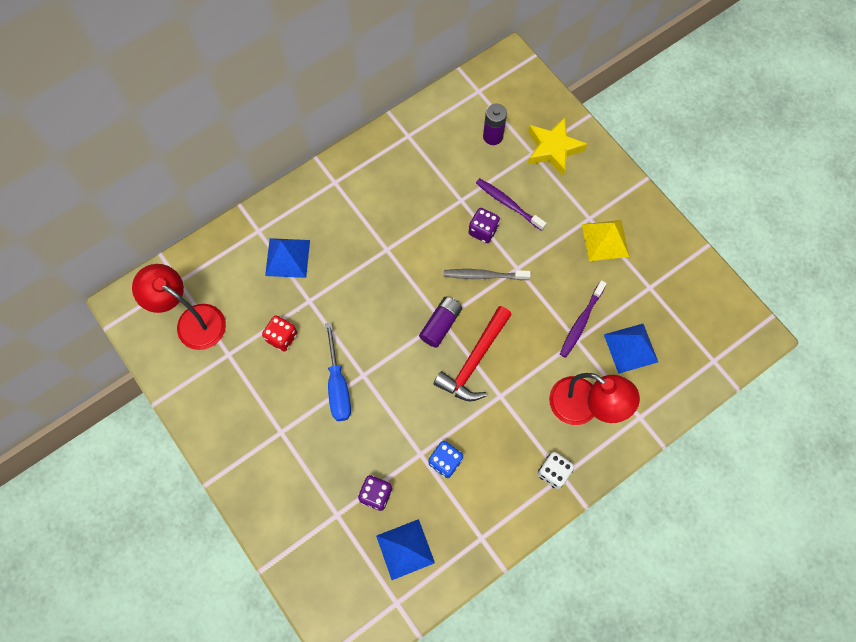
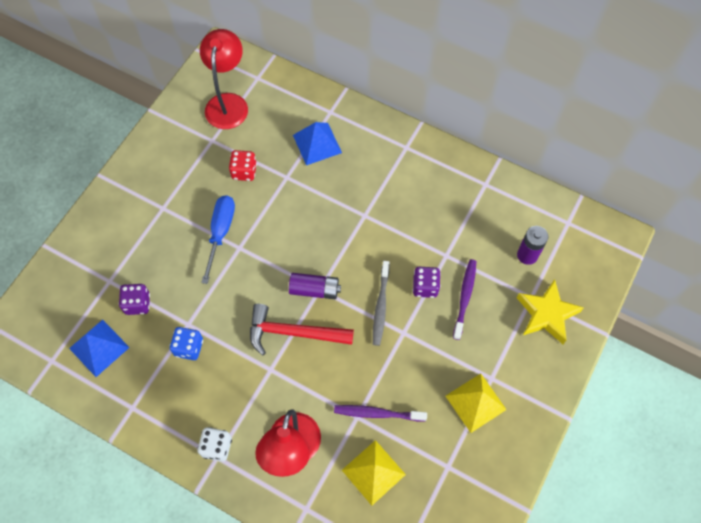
camera: 65 degrees right, 5 degrees down
(338, 386) = (220, 232): blue screwdriver -> blue screwdriver turned 135 degrees clockwise
(484, 275) = (380, 306): grey toothbrush -> grey toothbrush turned 150 degrees counterclockwise
(630, 348) = (373, 472): blue pyramid -> yellow pyramid

